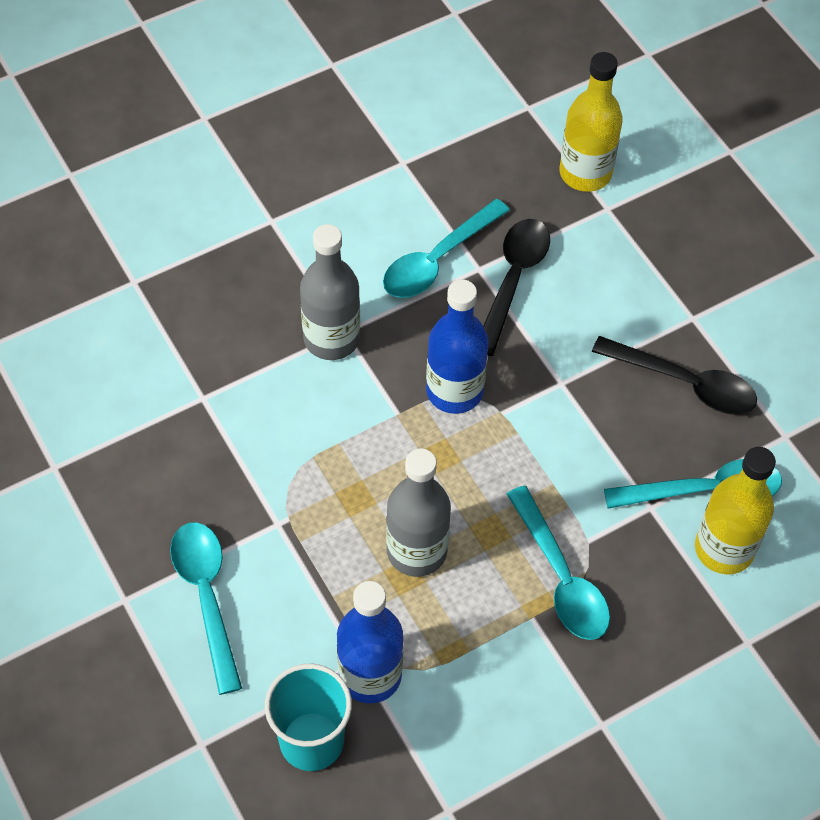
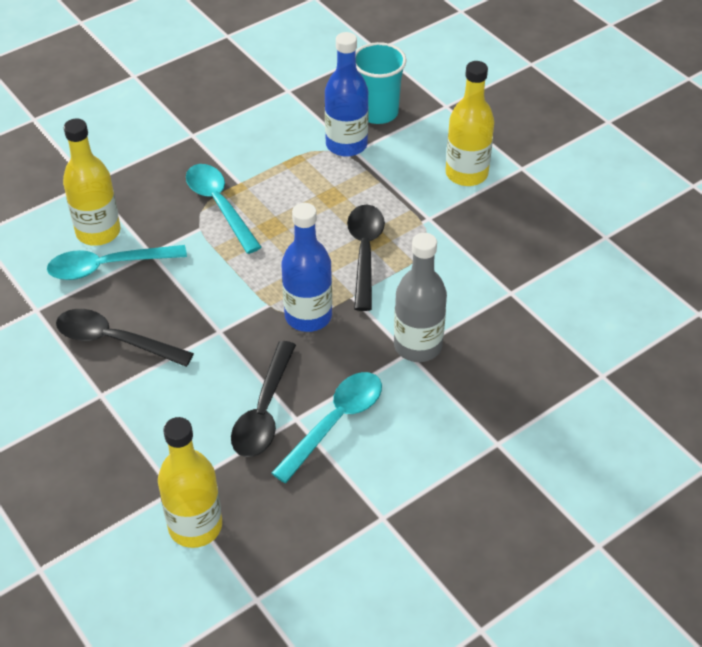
camera: 175 degrees right, 10 degrees down
(207, 597) = (466, 174): turquoise spoon -> yellow bottle
(373, 476) = (365, 253): none -> black spoon
(416, 551) = (325, 211): grey bottle -> none

